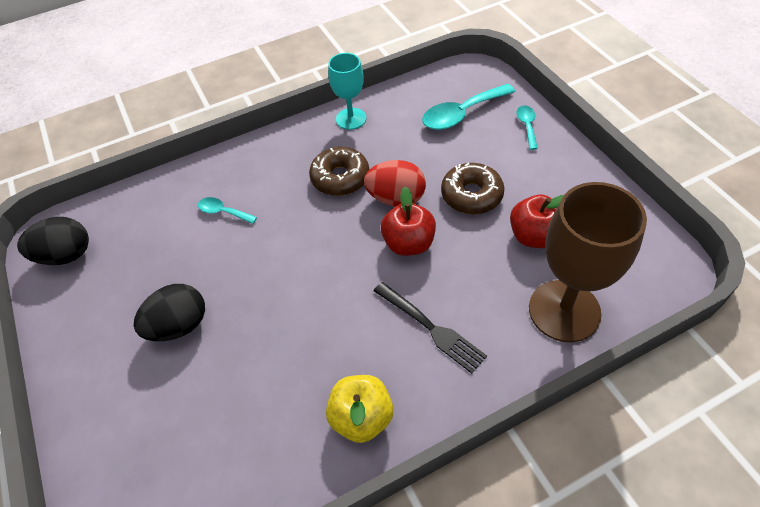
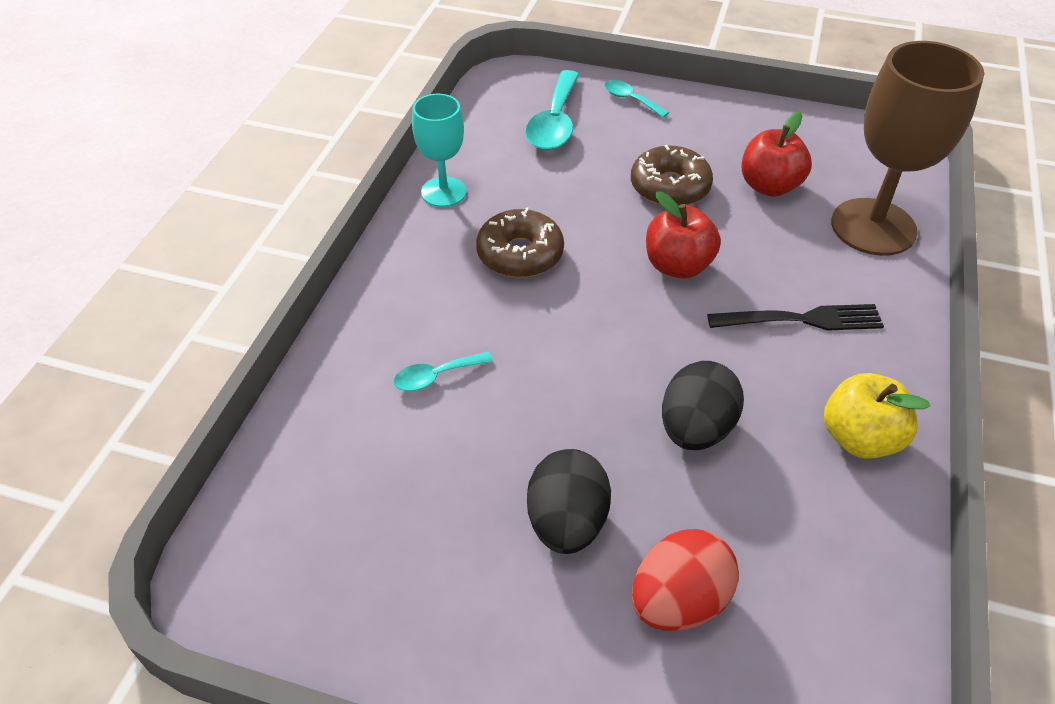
camera: 50 degrees left, 5 degrees down
(66, 255) = (289, 580): black egg -> black egg (695, 429)
(396, 198) = (606, 235): red egg -> red egg (678, 601)

